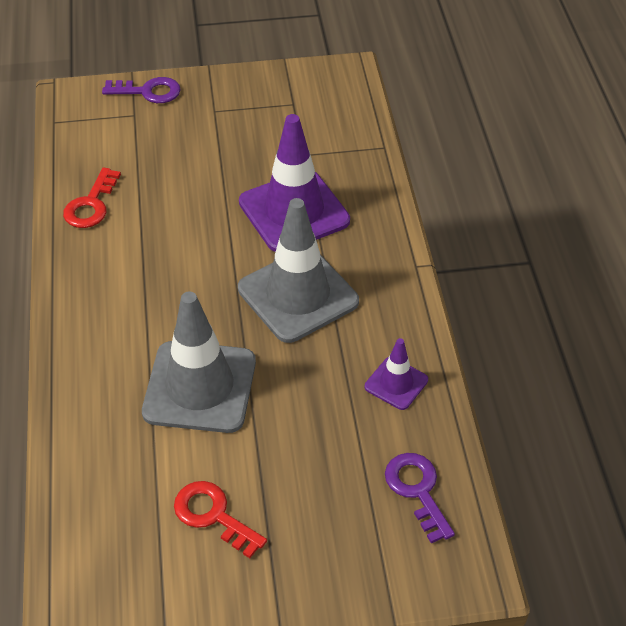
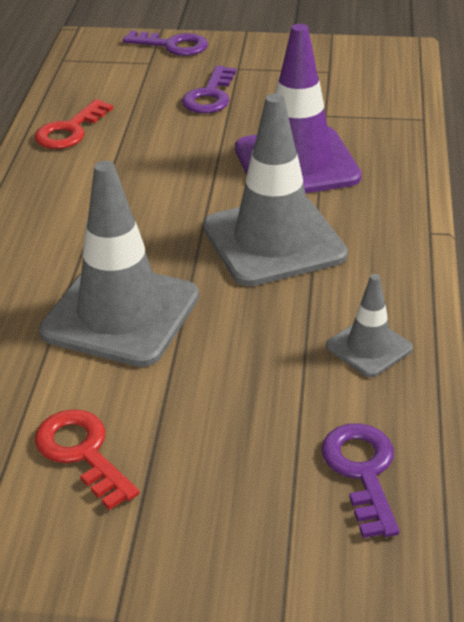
camera: 15 degrees right, 10 degrees down
(200, 147) = (210, 96): none -> purple key
(396, 383) = (369, 347): purple traffic cone -> grey traffic cone

